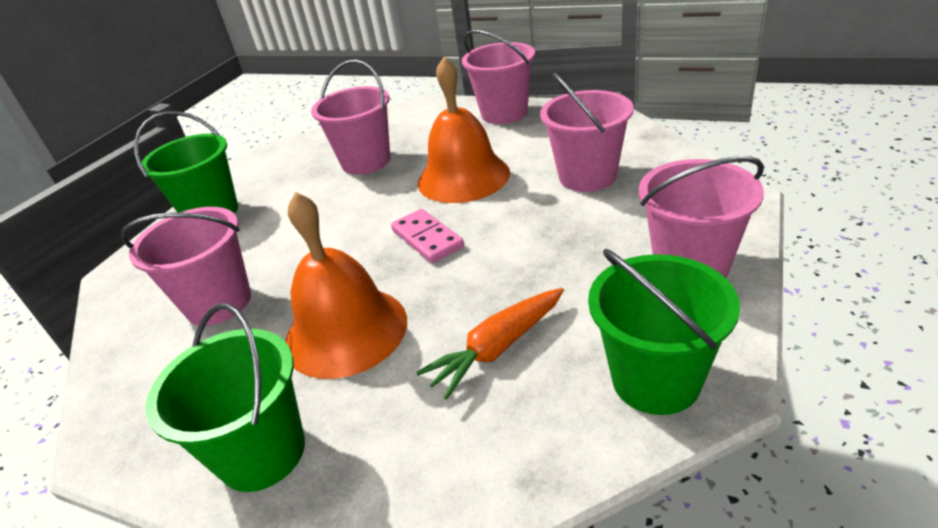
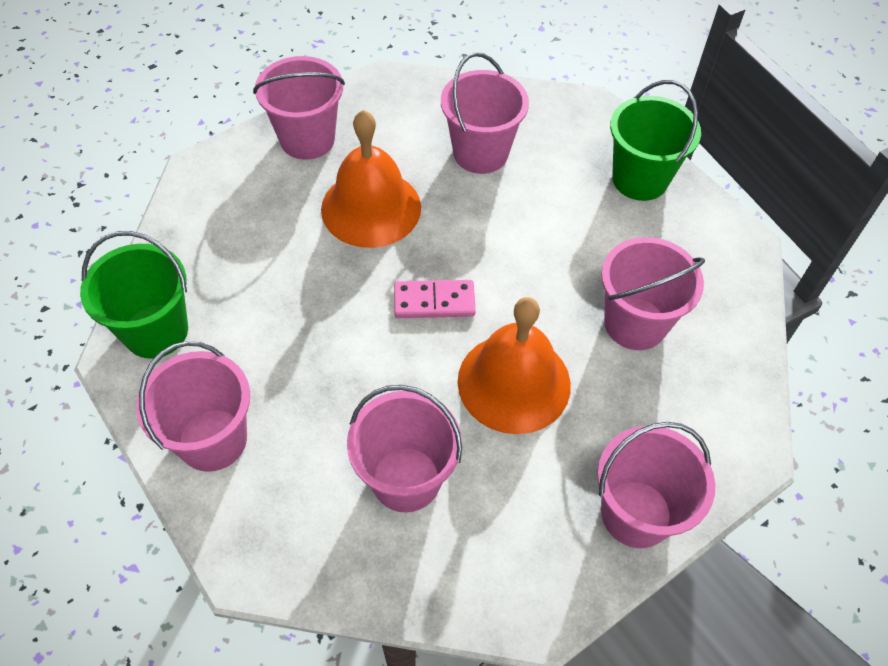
camera: 115 degrees right, 20 degrees up
(262, 453) = (307, 139): green bucket -> pink bucket
(497, 348) = (266, 274): orange carrot -> none

